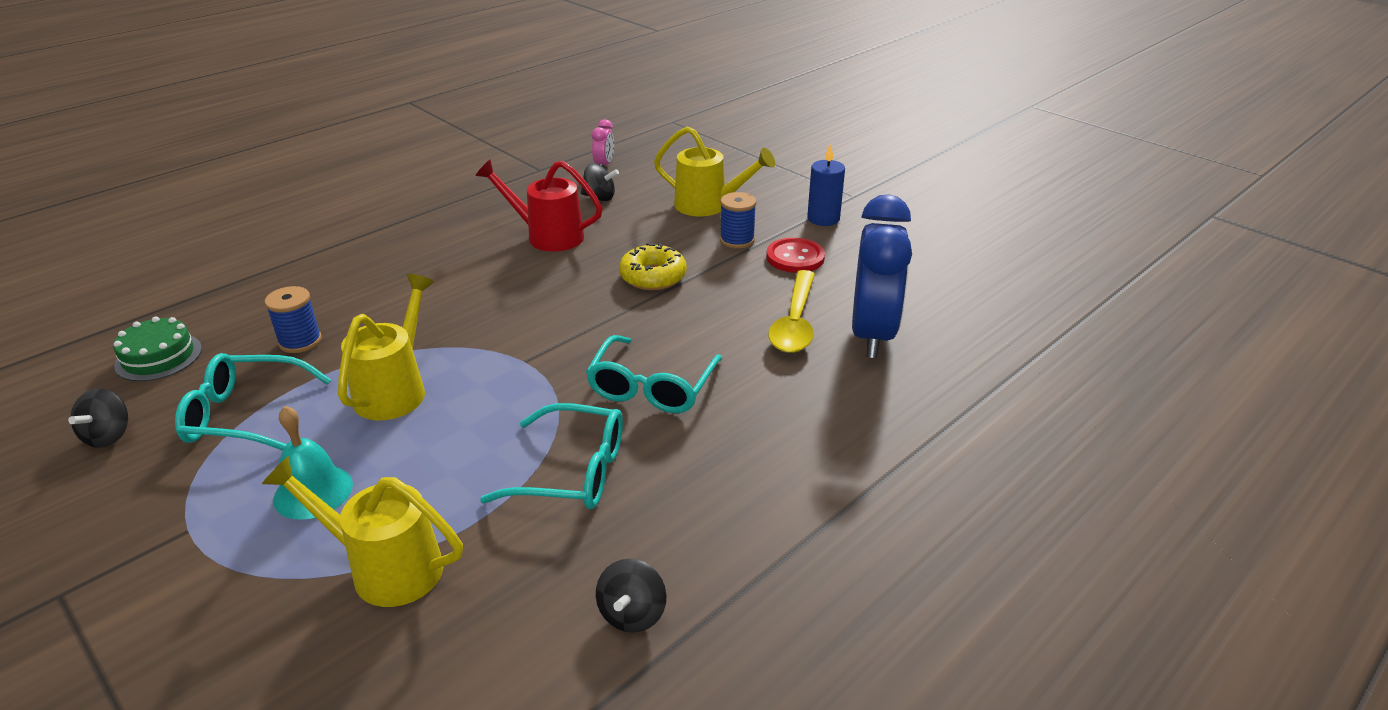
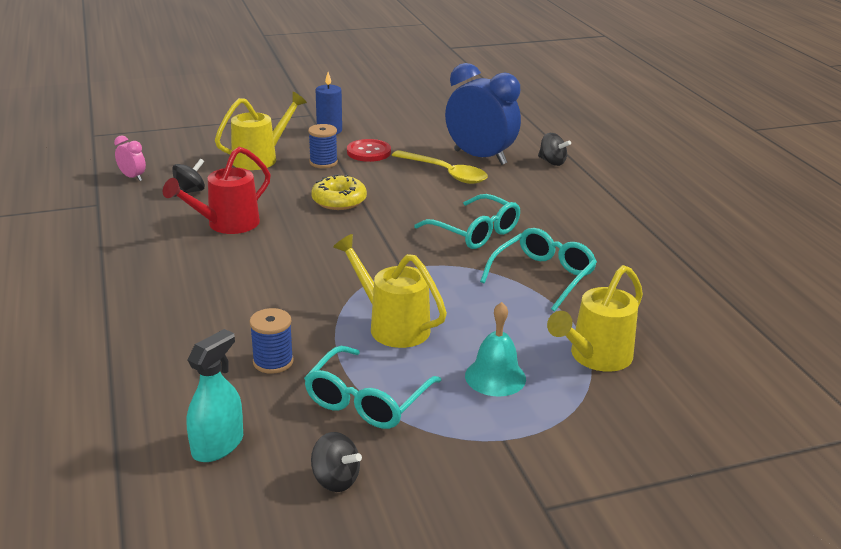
camera: 65 degrees left, 5 degrees down
(158, 357) = (217, 445): green cake -> turquoise spray bottle
(632, 614) = (676, 284): black spinning top -> black spinning top (552, 162)

